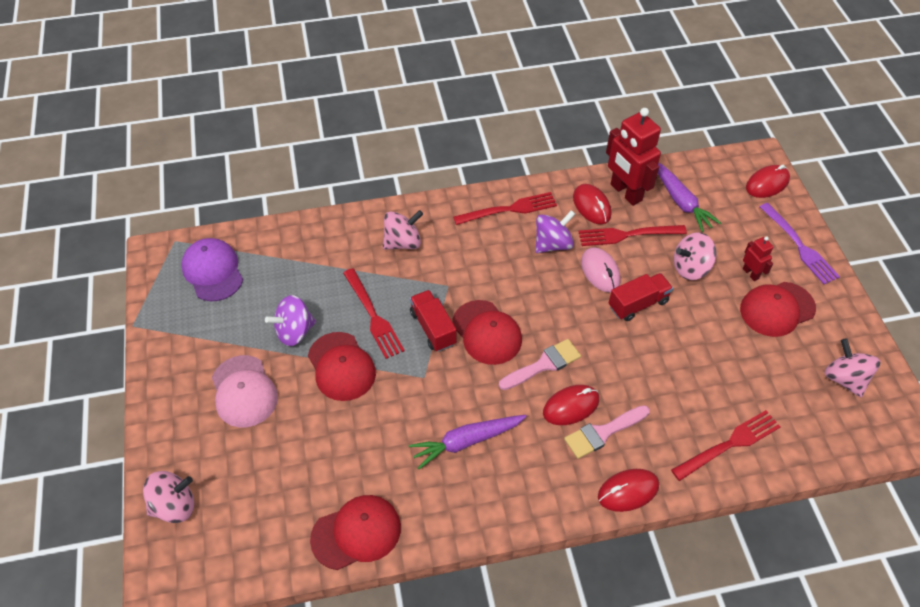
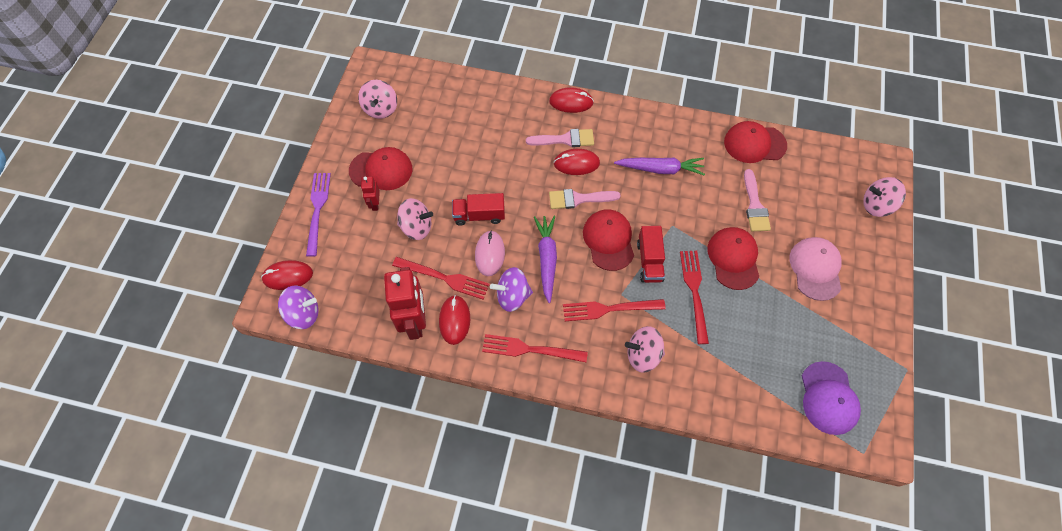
camera: 155 degrees left, 10 degrees up
(294, 332) = (764, 304): purple spinning top -> purple spinning top (303, 314)
(333, 441) = (755, 205): none -> pink brush
(680, 201) = (375, 291): purple carrot -> purple carrot (547, 259)
(729, 444) = (489, 102): red fork -> red fork (609, 309)

